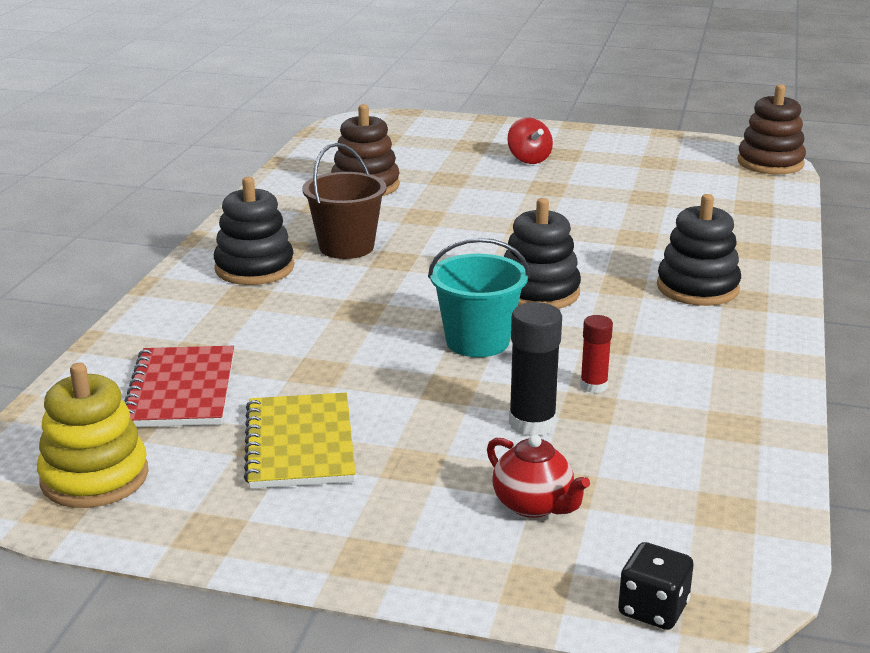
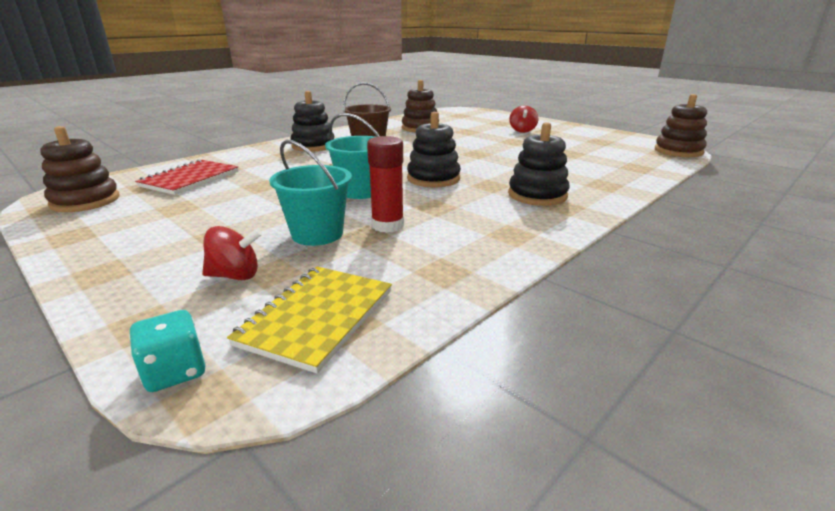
camera: 30 degrees right, 0 degrees up
(94, 477) = (85, 201): yellow stacking toy -> brown stacking toy
(300, 444) = (189, 211): yellow notebook -> yellow notebook (317, 317)
(532, 423) = (317, 234): black glue stick -> turquoise bucket
(533, 505) = (235, 275): red teapot -> red spinning top
(593, 385) = (387, 225): red glue stick -> red glue stick, size x1.62
(653, 609) = (175, 371): black dice -> turquoise dice

